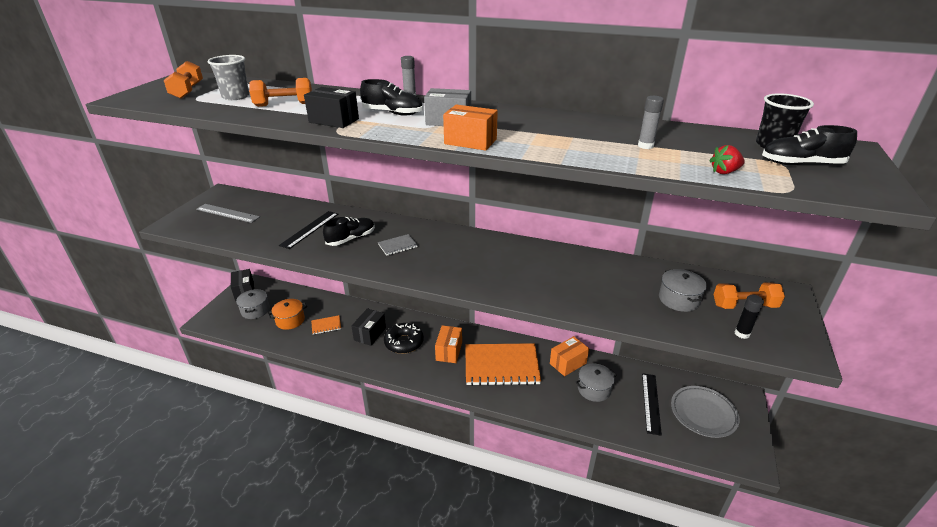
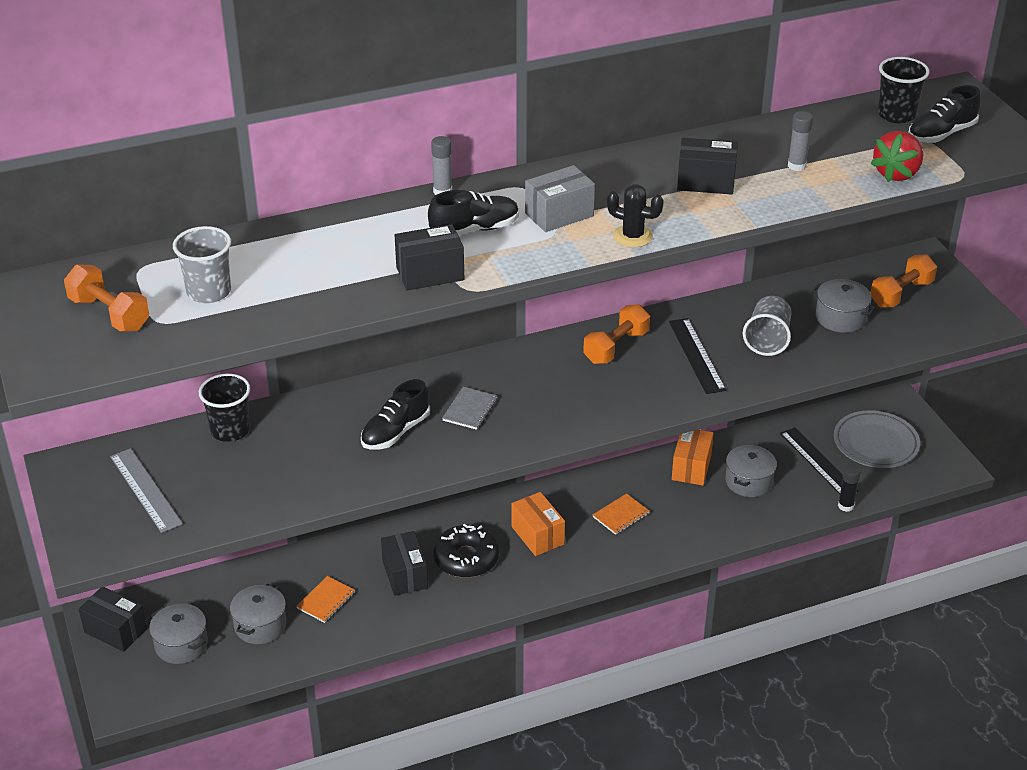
camera: 40 degrees left, 5 degrees up
(227, 213) = (145, 490): grey ruler -> grey ruler turned 75 degrees clockwise
(284, 105) = (311, 276): orange dumbbell -> orange dumbbell (616, 347)
(290, 320) = (260, 625): orange pot -> grey pot
(292, 207) = (230, 430): none -> black cup
(310, 229) = (316, 448): black ruler -> black ruler (696, 355)
(351, 239) = (395, 432): black shoe -> black shoe turned 150 degrees counterclockwise
(470, 141) = (632, 236): orange box -> black cactus
(501, 366) = (621, 515): orange notebook -> orange notebook, size x0.42
(565, 134) = (705, 182): none -> black box
(610, 289) = (767, 340): none -> grey cup
(724, 172) = (897, 174): red strawberry -> red strawberry, size x1.60
(742, 333) = (925, 327): black glue stick -> black glue stick (845, 506)

